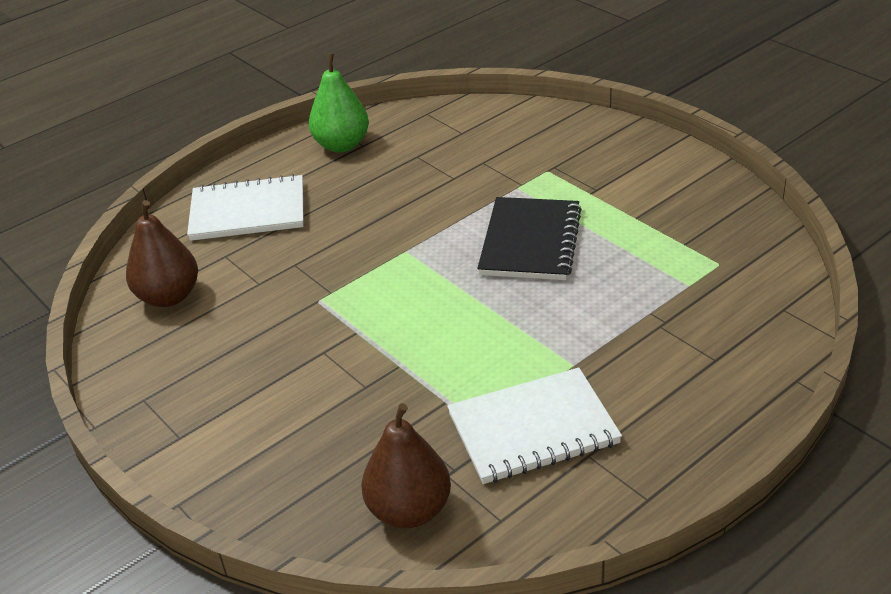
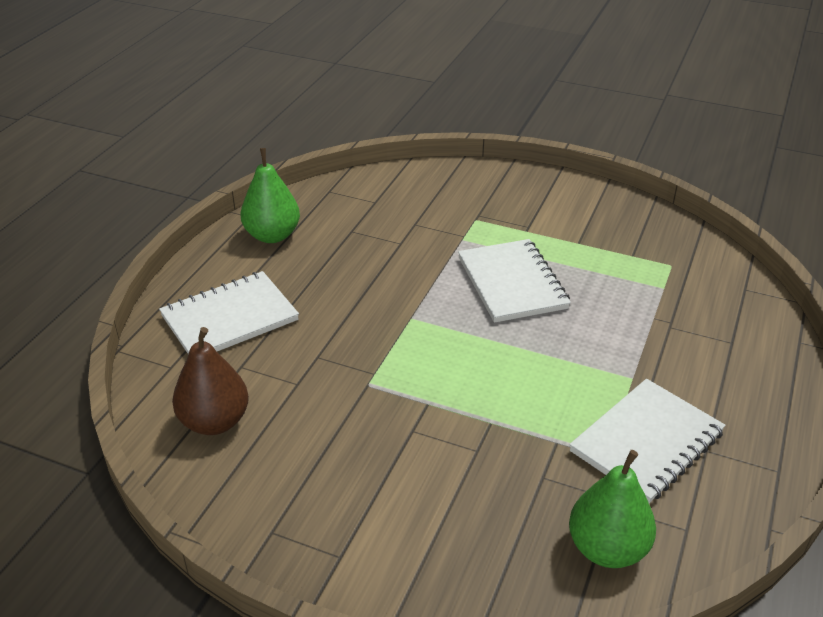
camera: 30 degrees left, 0 degrees up
(409, 510) = (607, 549): brown pear -> green pear
(530, 242) = (512, 283): black notebook -> white notebook

